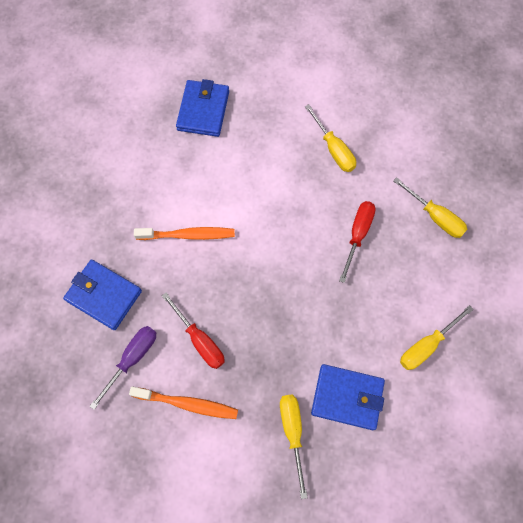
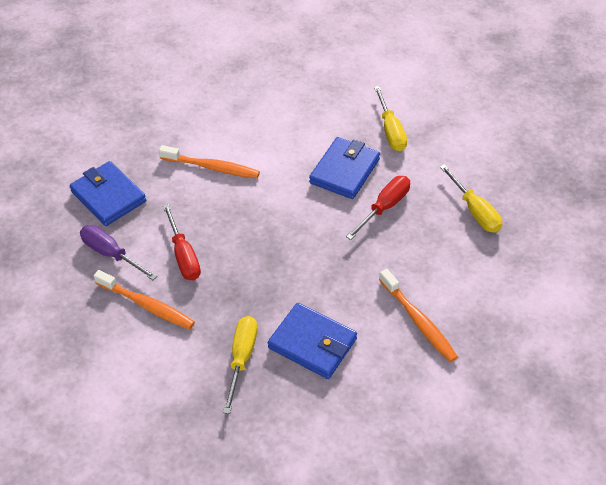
camera: 20 degrees right, 20 degrees down
(132, 358) = (111, 254): purple screwdriver -> purple screwdriver turned 105 degrees counterclockwise
(203, 110) = (273, 72): blue wallet -> blue wallet (345, 171)
(426, 345) = (418, 320): yellow screwdriver -> orange toothbrush

